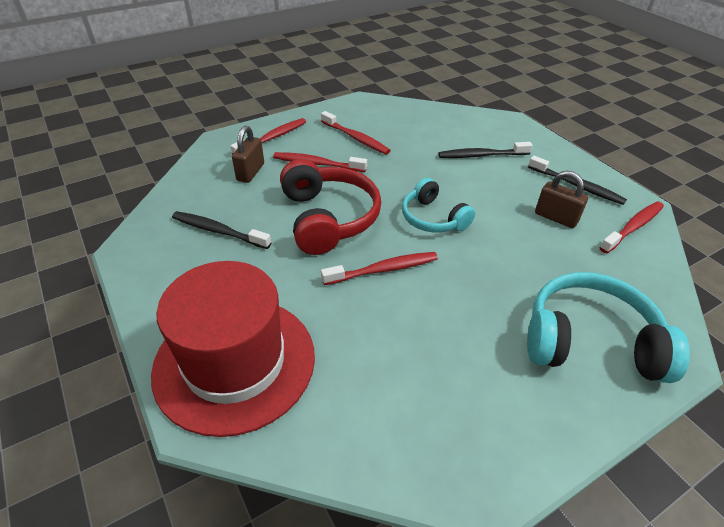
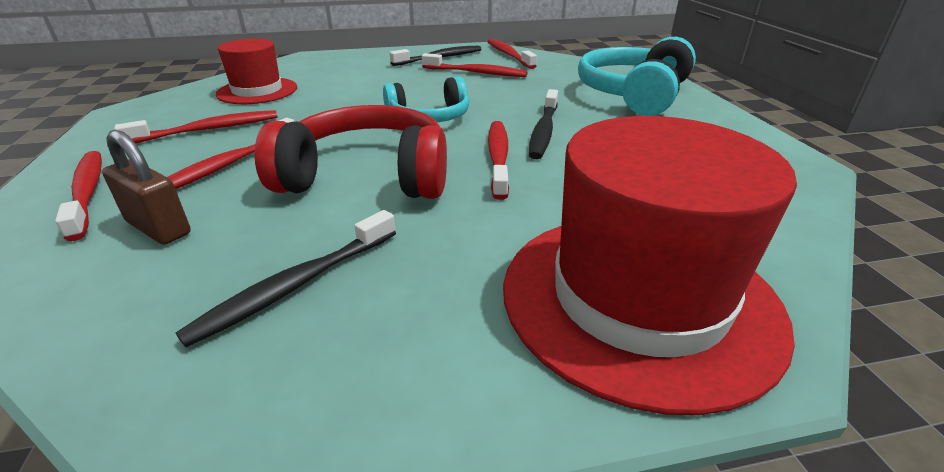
camera: 70 degrees left, 10 degrees down
(425, 129) = (257, 91): none -> red hat
(481, 155) = (348, 78): black toothbrush -> black toothbrush (543, 131)
(555, 218) = (476, 73): brown padlock -> red toothbrush

